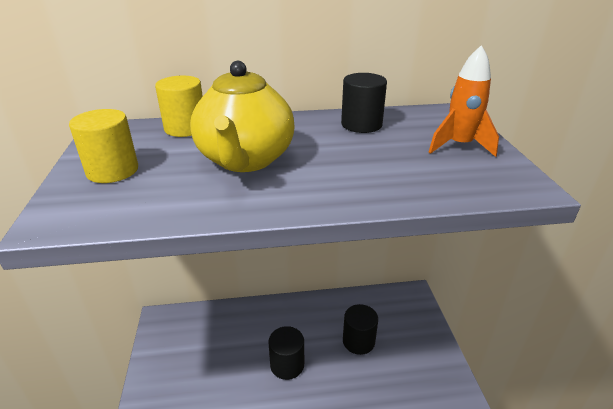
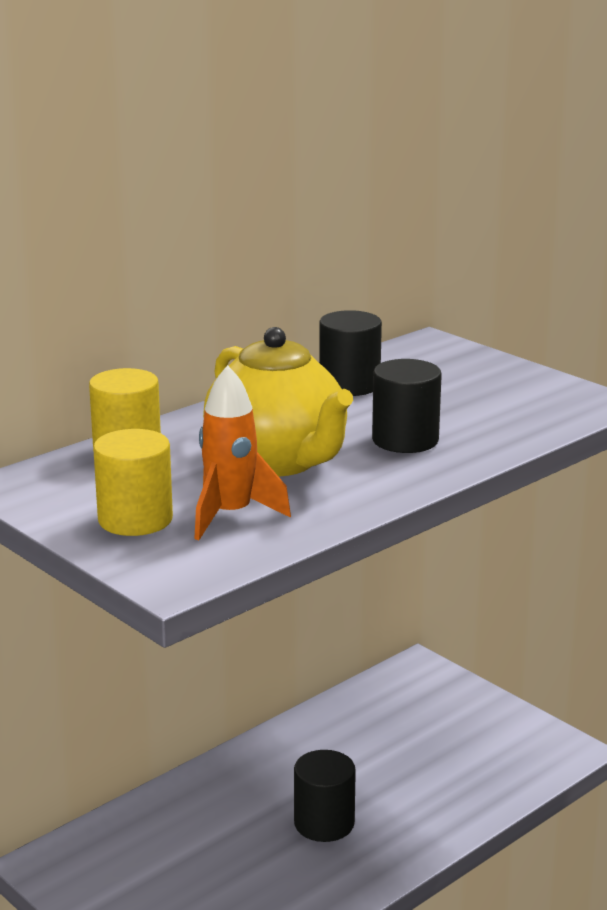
camera: 35 degrees left, 10 degrees down
(358, 341) = (396, 754): black cylinder -> black cylinder (405, 440)
(459, 146) = (491, 380): orange rocket -> orange rocket (231, 516)

